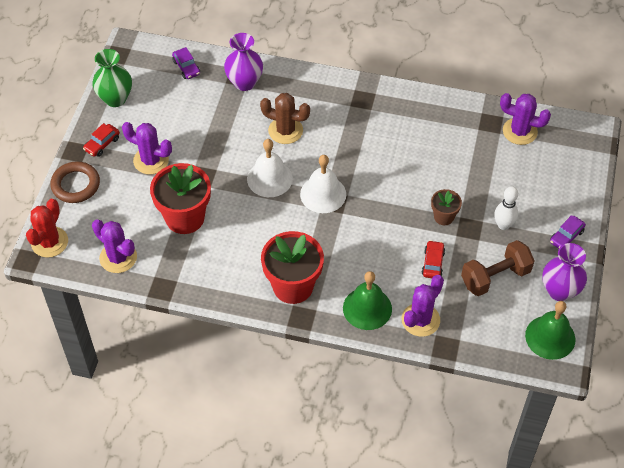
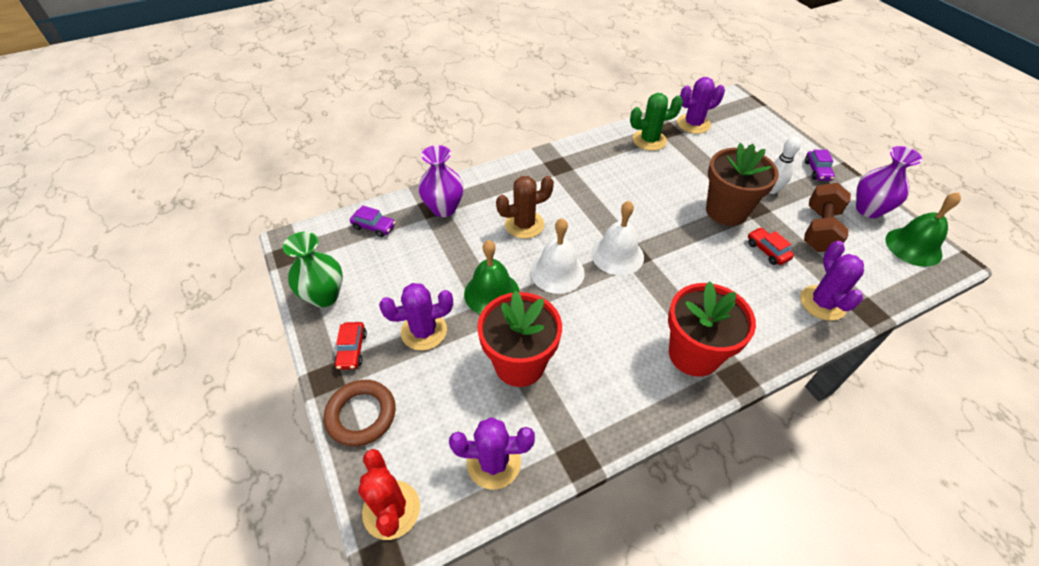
camera: 40 degrees left, 5 degrees down
(367, 308) = (774, 325): green bell -> green bell (492, 293)
(443, 217) = (726, 211): brown flower pot -> brown flower pot, size x1.94
(462, 123) = (649, 140): none -> green cactus

